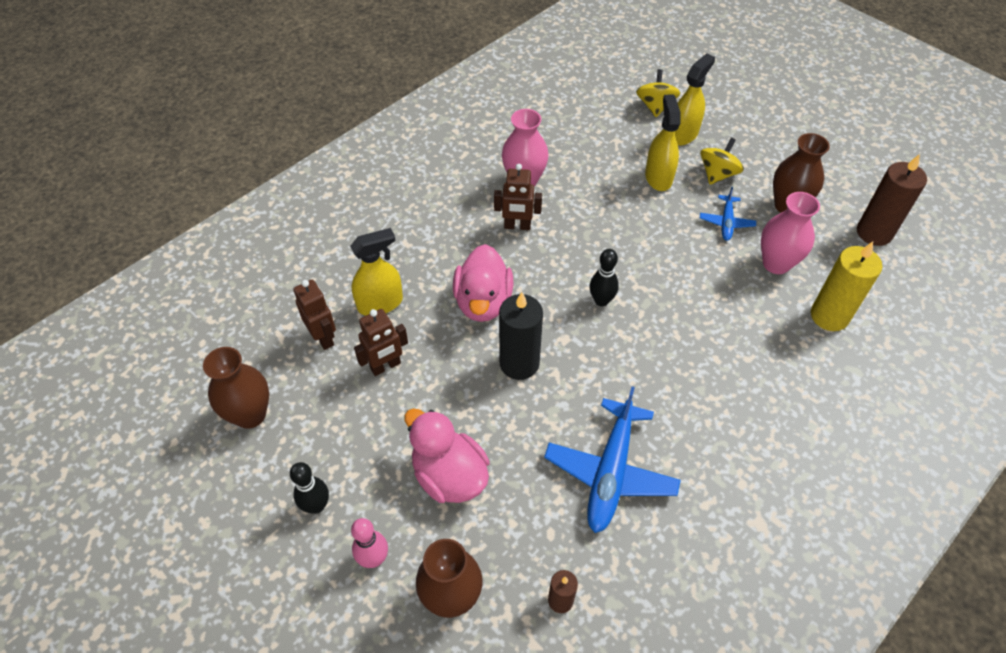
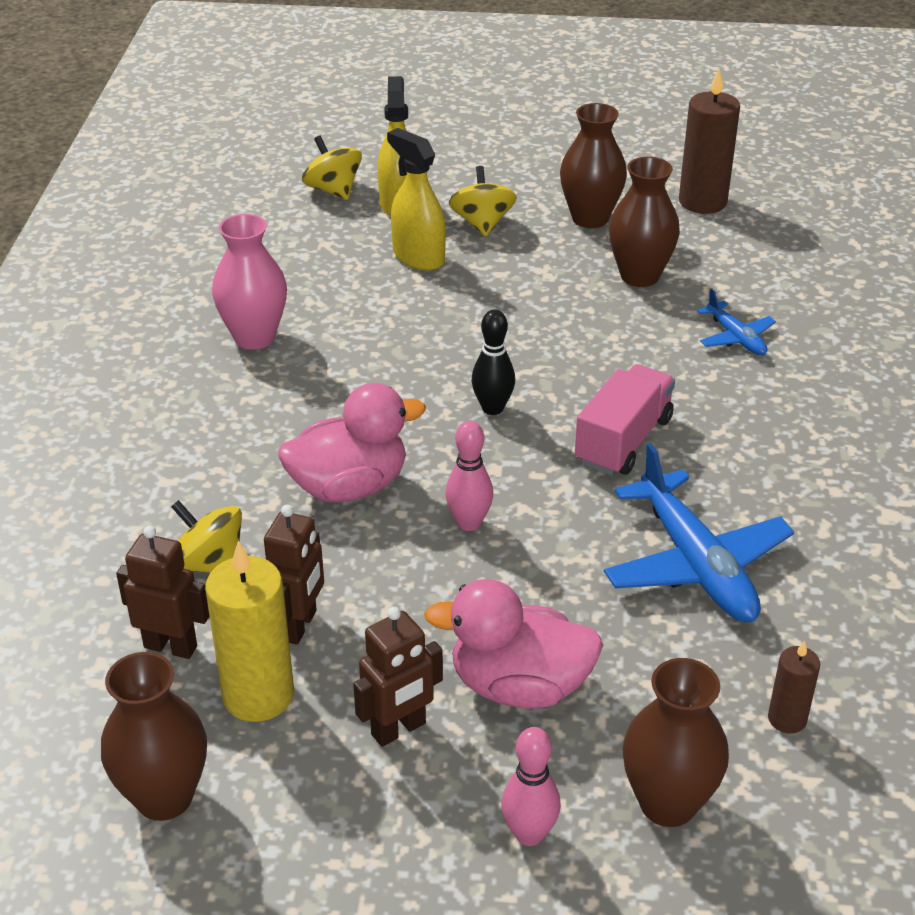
camera: 40 degrees left, 15 degrees down
(316, 505) = (386, 832): black bowling pin -> none
(380, 303) = (209, 564): yellow spray bottle -> yellow spinning top
(483, 302) = (349, 486): pink duck -> pink duck turned 75 degrees counterclockwise
(517, 226) = (300, 387): brown robot -> brown robot (399, 729)
(519, 363) = (469, 523): black candle -> pink bowling pin
(651, 368) = (623, 441): none -> pink truck
(726, 222) = (544, 264): blue plane -> blue plane (735, 337)
(776, 263) = (639, 276): pink vase -> brown vase
(829, 316) = (744, 296): yellow candle -> yellow candle (258, 695)

